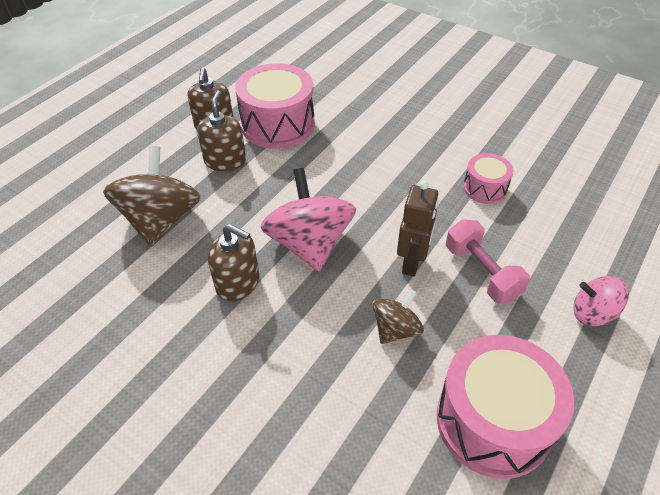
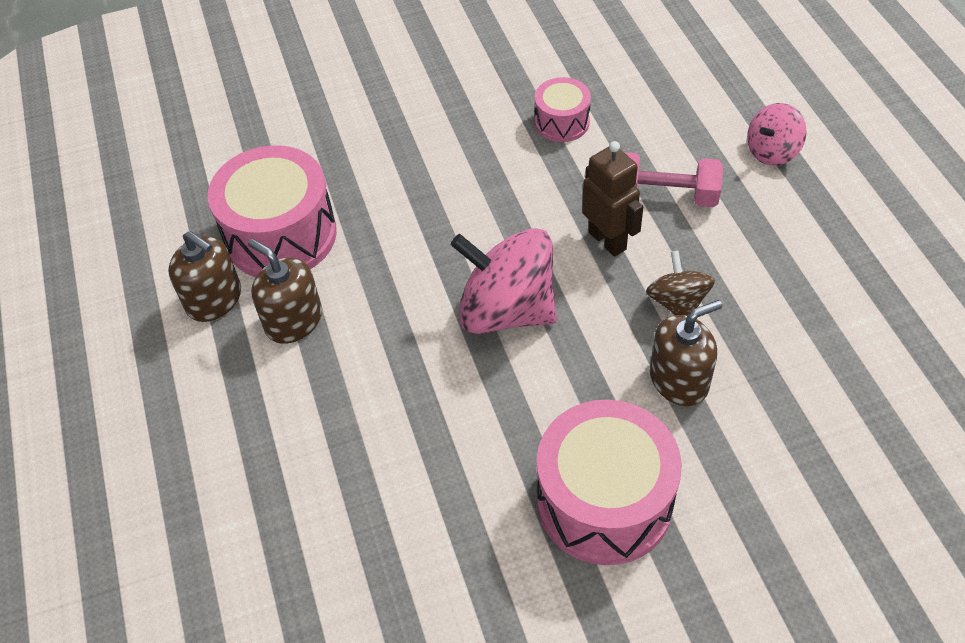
camera: 50 degrees left, 5 degrees up
(161, 220) = (337, 436): brown spinning top -> none
(238, 283) = (506, 405): brown soap dispenser -> brown soap dispenser (679, 380)
(493, 421) = (825, 293): pink drum -> pink drum (604, 501)

